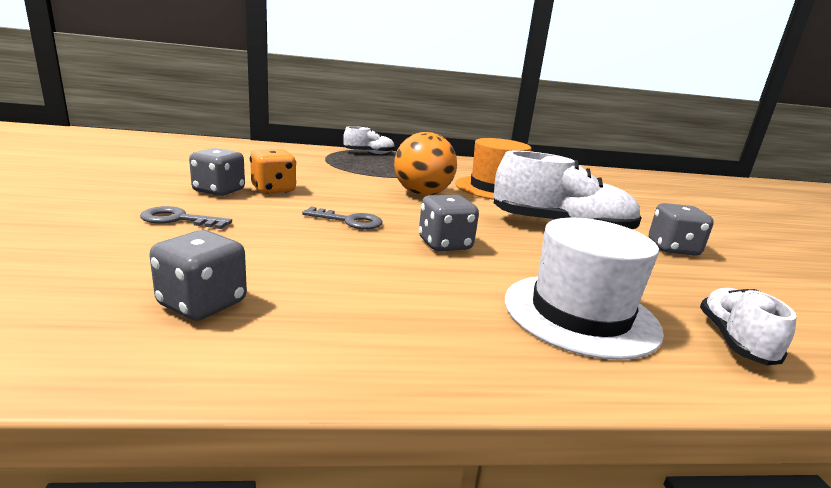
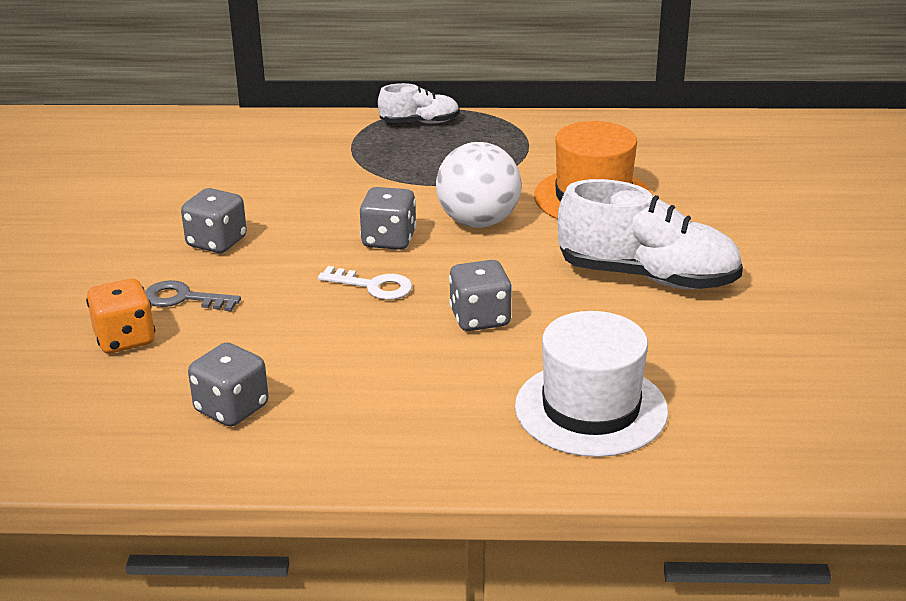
camera: 10 degrees right, 10 degrees up
(273, 189) = (281, 232): orange dice -> orange dice (125, 339)
(349, 221) = (373, 286): grey key -> white key
(422, 194) = (478, 222): orange ball -> white ball
(672, 249) = (781, 307): grey dice -> grey dice (389, 240)
(734, 340) = (737, 435): white shoe -> none

